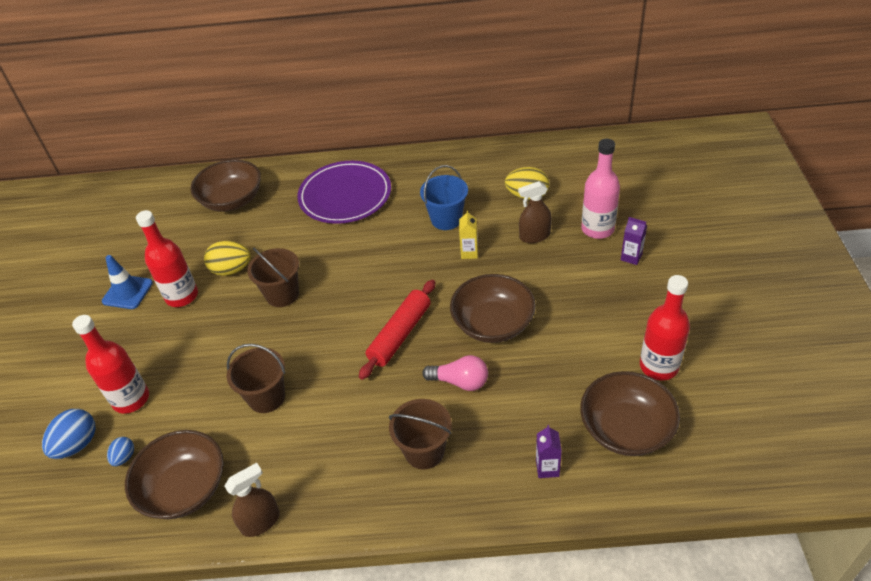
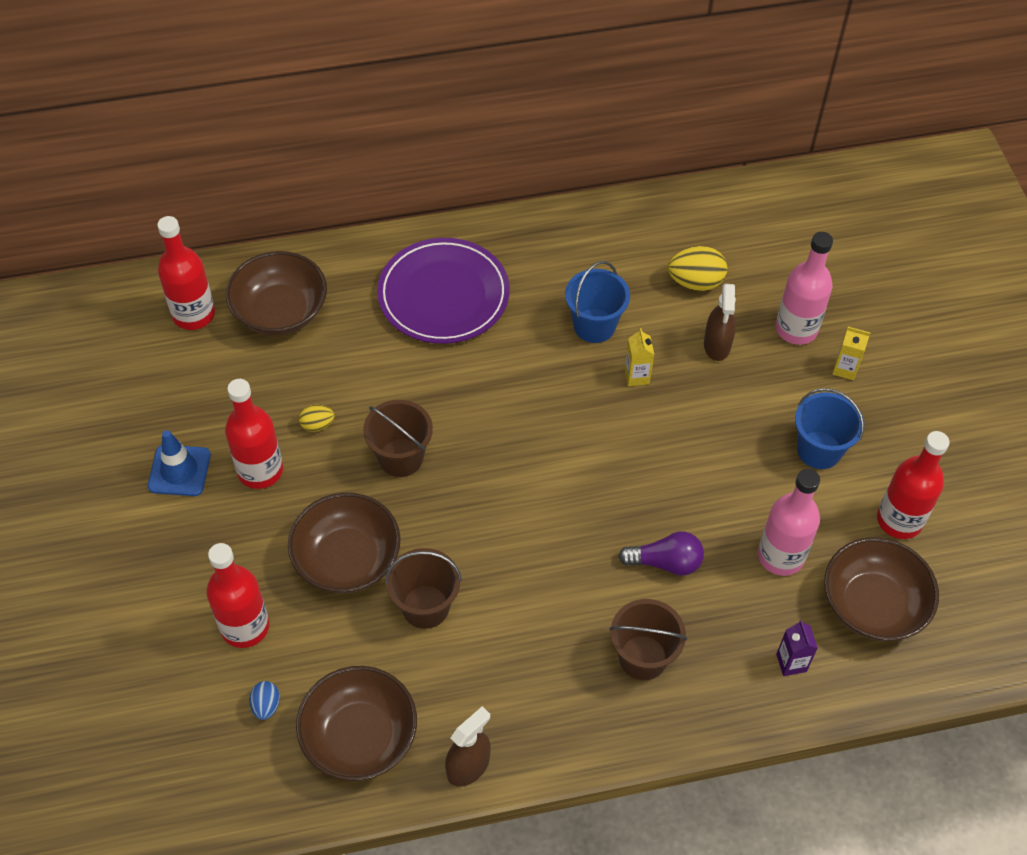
camera: 15 degrees left, 10 degrees up
(77, 444) = (196, 696): blue egg -> none
(175, 199) = (193, 314): none -> red bottle
(231, 270) = (317, 425): yellow egg -> yellow egg, size x0.56
(400, 334) = (574, 504): red rolling pin -> none
(460, 381) = (665, 562): pink light bulb -> purple light bulb
(493, 324) = (689, 479): brown bowl -> brown bowl (347, 559)
(534, 236) = (717, 345): brown spray bottle -> brown spray bottle turned 60 degrees counterclockwise
(554, 385) = (780, 556): none -> pink bottle
(600, 311) = (819, 450): none -> blue bucket
(631, 257) = (845, 369): purple carton -> yellow carton

